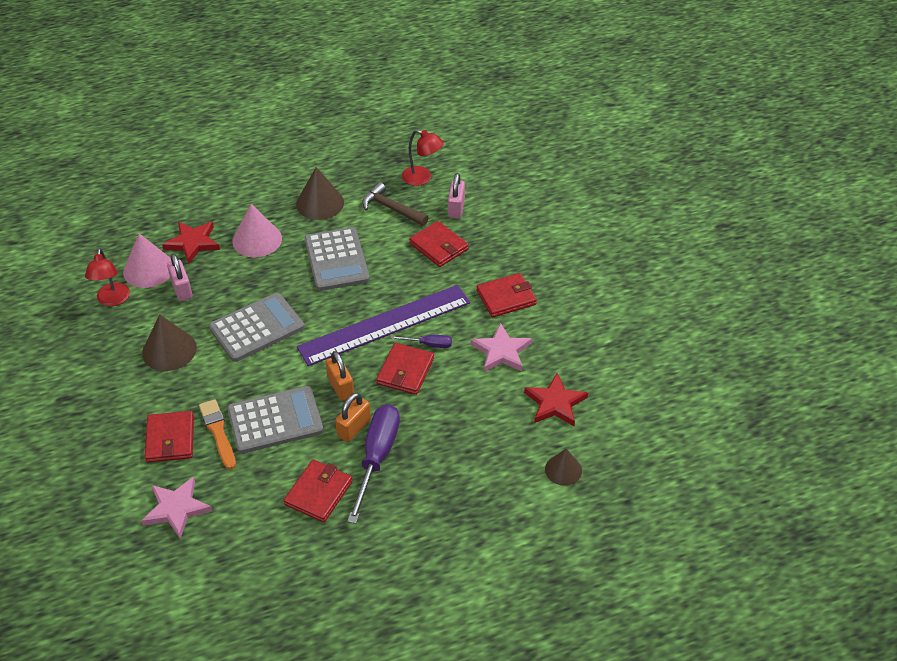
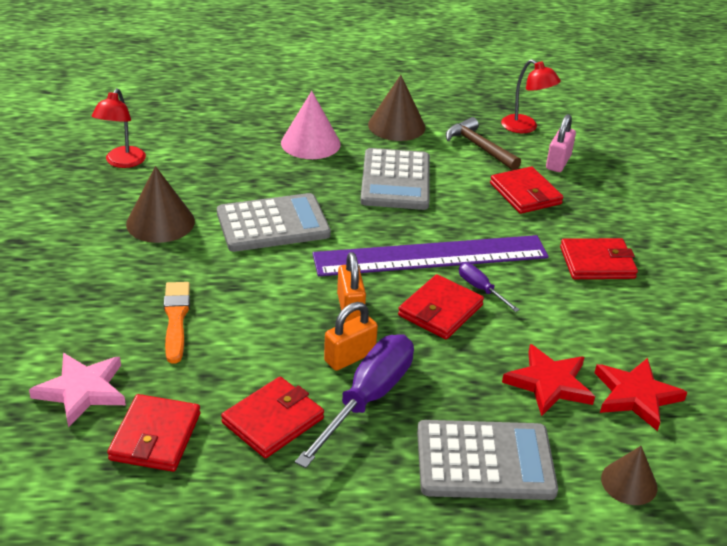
camera: 15 degrees right, 10 degrees down
(148, 269) = (176, 144): pink cone -> none
(170, 439) = (115, 312): red wallet -> red wallet (155, 436)
(182, 289) = (204, 169): pink padlock -> none
(193, 243) = (237, 131): red star -> red star (549, 383)
(275, 420) = (252, 324): grey calculator -> grey calculator (485, 461)
(429, 344) = (480, 289): purple screwdriver -> purple screwdriver turned 150 degrees counterclockwise
(501, 351) = (575, 319): pink star -> none

